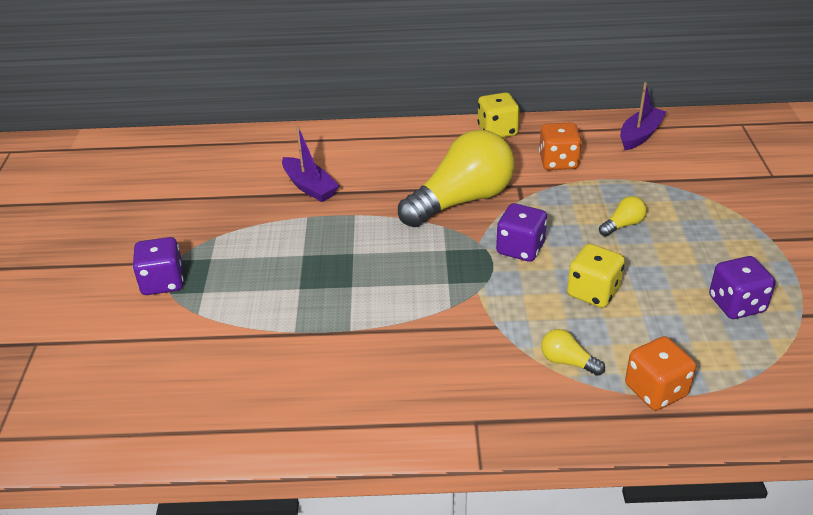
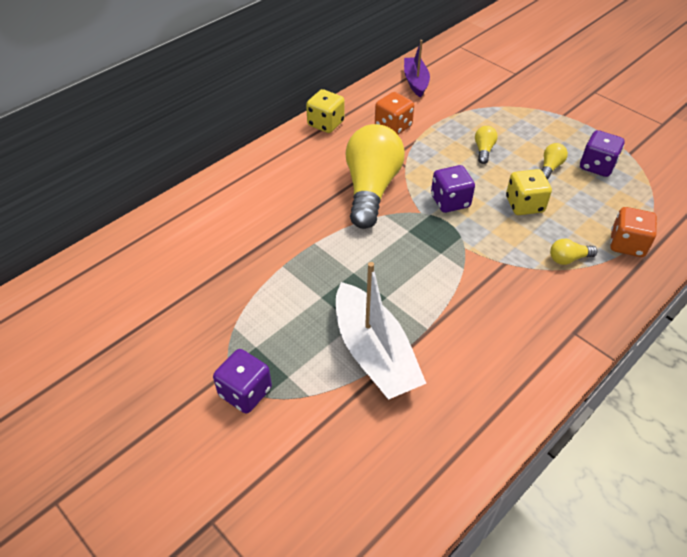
camera: 45 degrees left, 10 degrees up
(283, 318) = (374, 353): none -> white boat
(309, 187) = (251, 241): purple boat -> none
(675, 277) = (550, 167): none -> yellow light bulb

